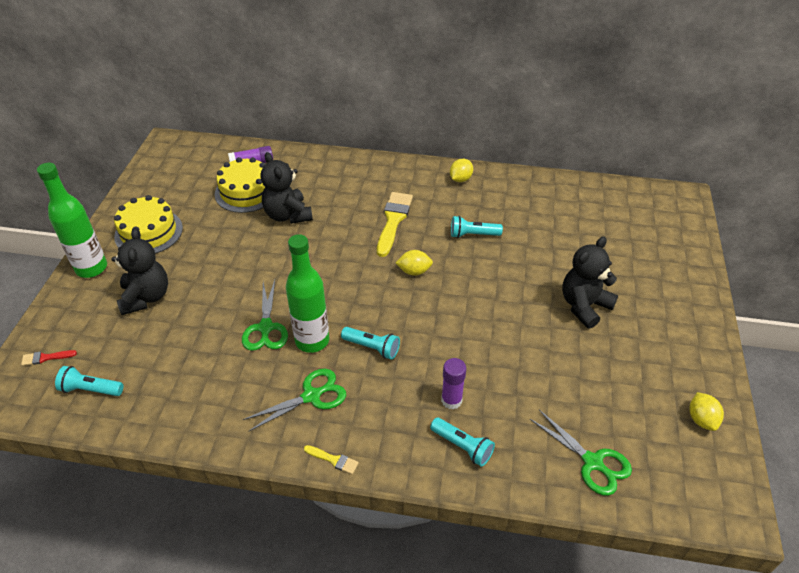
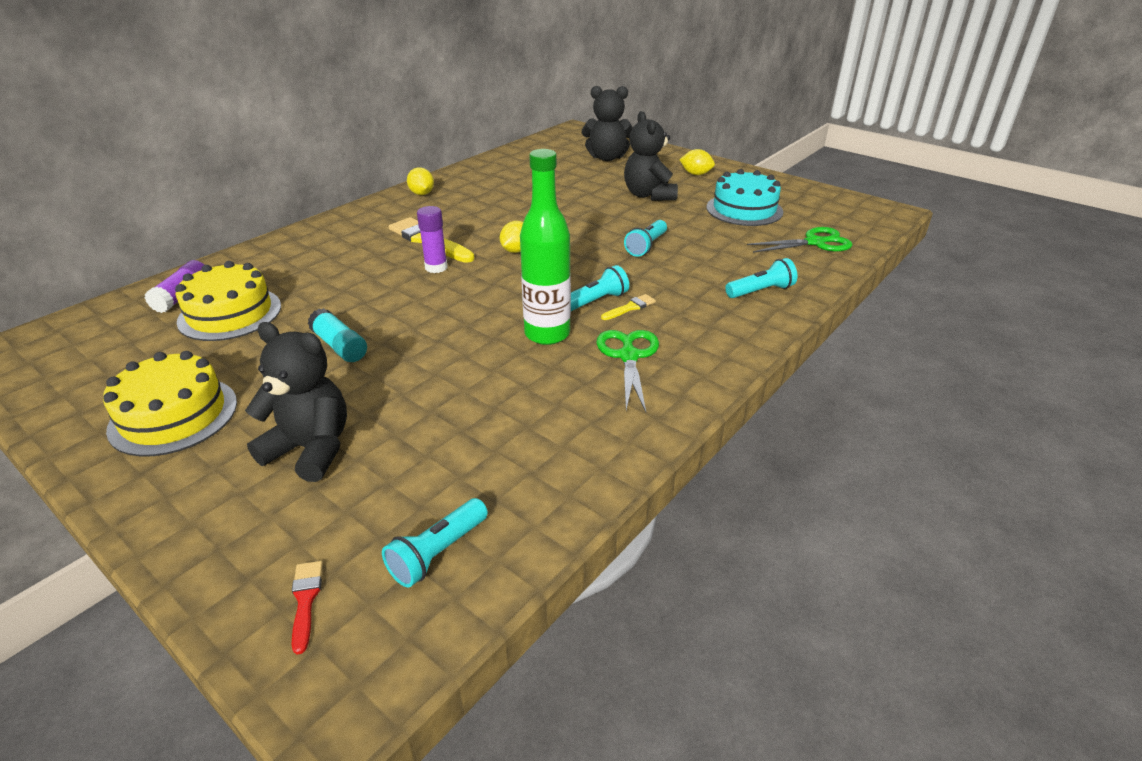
camera: 60 degrees left, 10 degrees down
(46, 357) = (305, 600): red brush -> red brush turned 150 degrees clockwise
(91, 268) = (162, 496): green bottle -> none
(241, 254) = (340, 346): none -> turquoise glue stick
(266, 327) = (491, 360): green scissors -> none
(288, 215) = (322, 296): black teddy bear -> black teddy bear (607, 157)
(333, 460) = (728, 366): yellow brush -> yellow brush (630, 307)
(451, 400) = (702, 280): purple glue stick -> purple glue stick (436, 267)
(473, 235) = (505, 210): turquoise flashlight -> turquoise flashlight (646, 246)
(618, 385) = (744, 209): none -> turquoise cake
(701, 419) = (800, 194): yellow lemon -> yellow lemon (696, 174)

